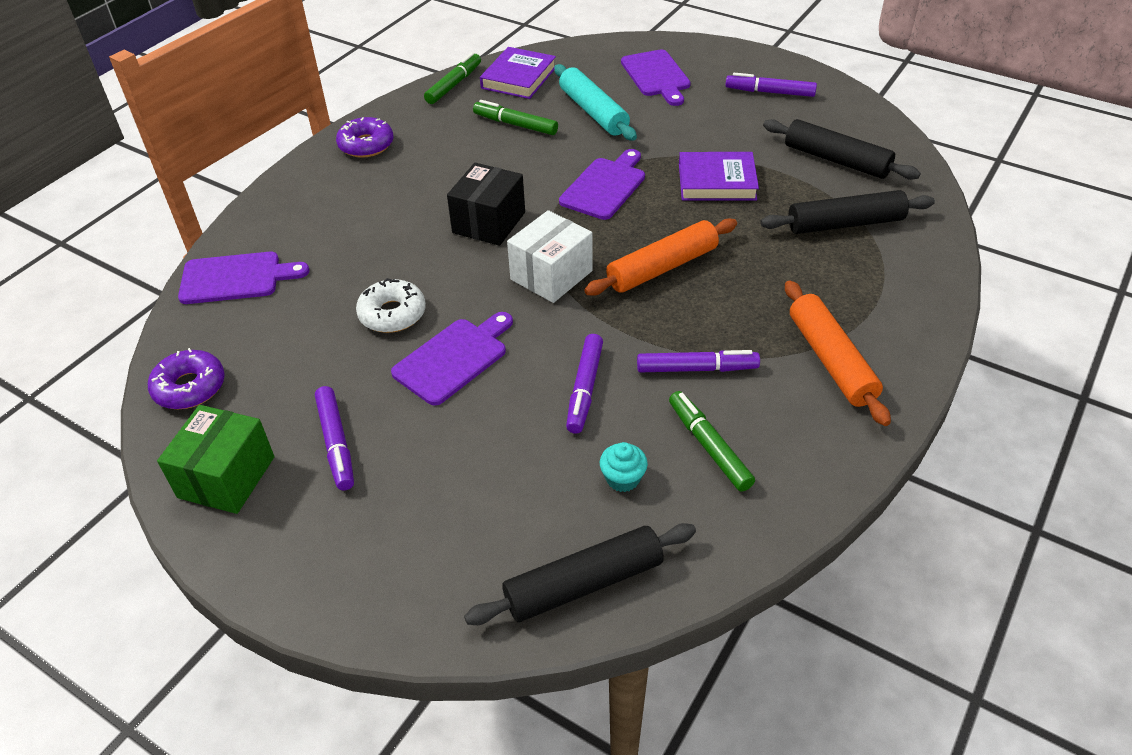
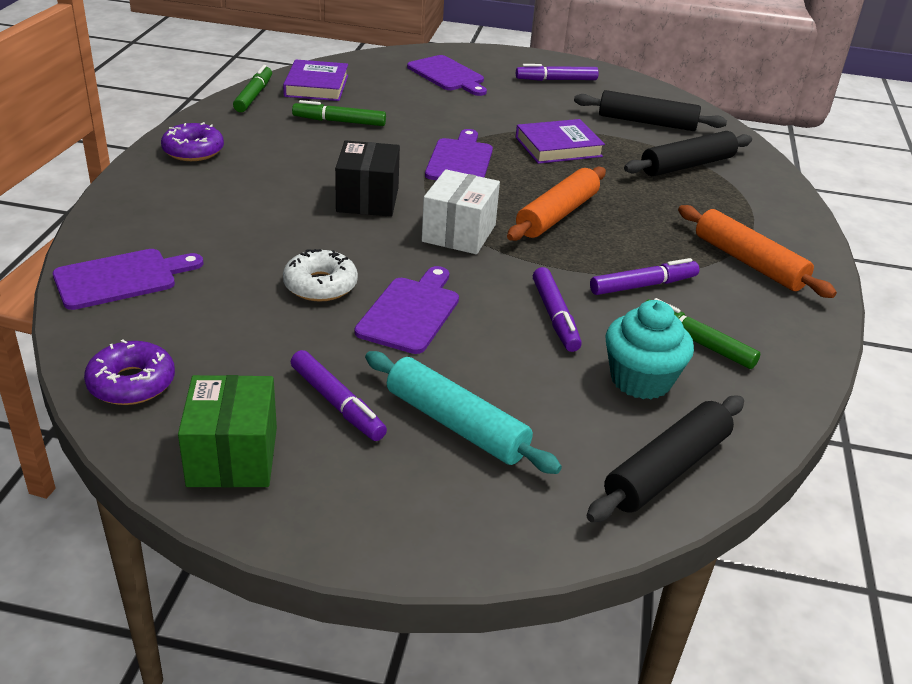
camera: 25 degrees left, 10 degrees down
(593, 112) = (408, 106): turquoise rolling pin -> turquoise rolling pin (456, 424)
(623, 479) = (640, 380): turquoise cupcake -> turquoise cupcake, size x1.81

